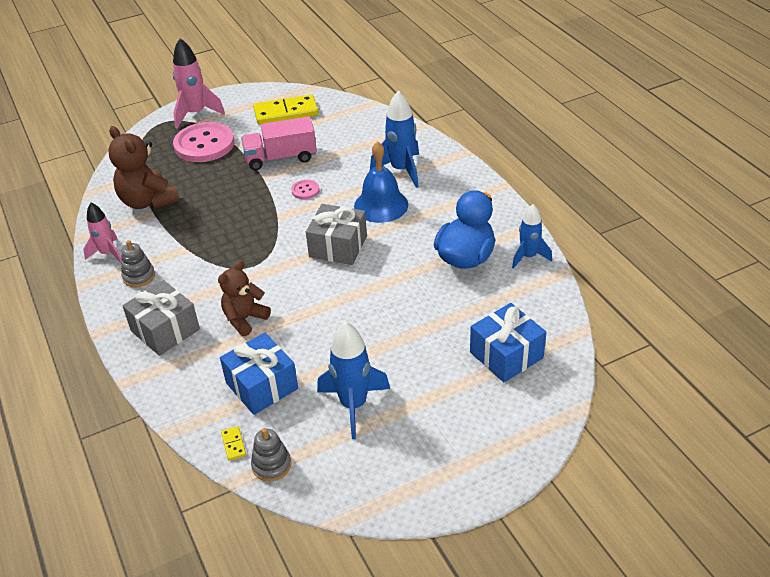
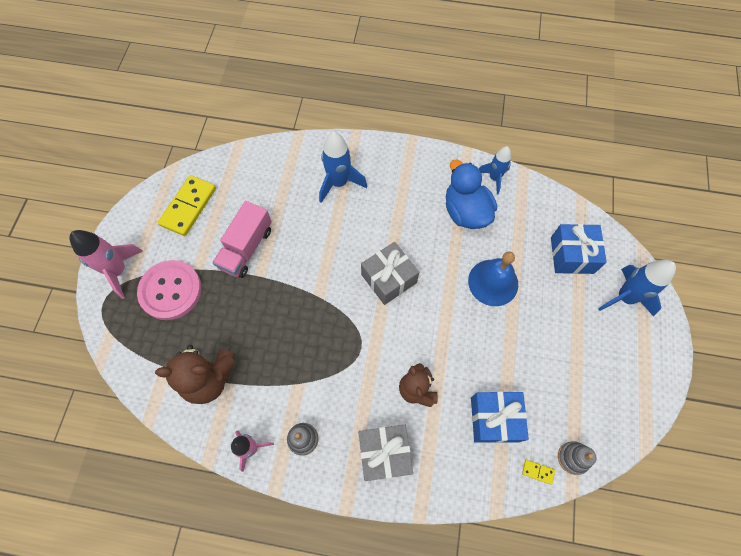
camera: 55 degrees left, 25 degrees up
(305, 190) = (304, 258): pink button -> none
(353, 405) = (553, 372): blue rocket -> blue rocket (625, 297)
(381, 205) = (366, 222): blue bell -> blue bell (493, 282)

